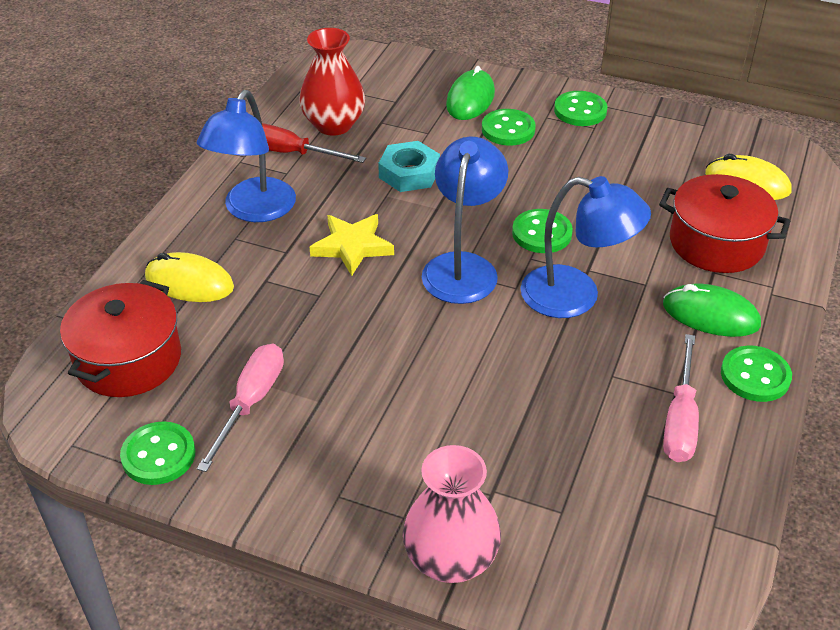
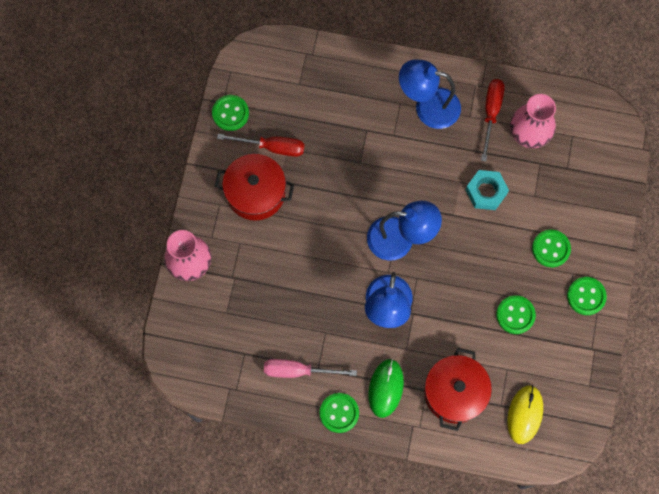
camera: 80 degrees right, 30 degrees up
(128, 360) = (291, 77): red pot -> red pot (255, 193)
(189, 282) = (356, 89): yellow mouse -> none
(251, 402) = (272, 147): pink screwdriver -> red screwdriver
(334, 125) = (529, 133): red vase -> pink vase
(352, 246) = (406, 172): yellow star -> none
(470, 99) = (582, 218): green mouse -> none
(542, 233) = (442, 282): green button -> green button (515, 315)

